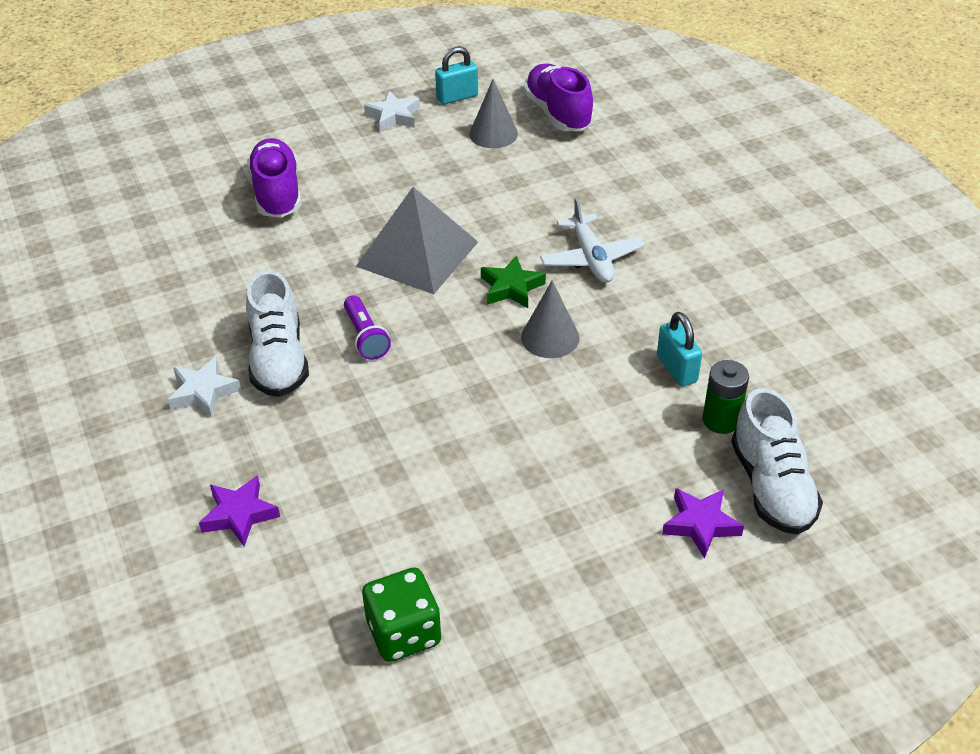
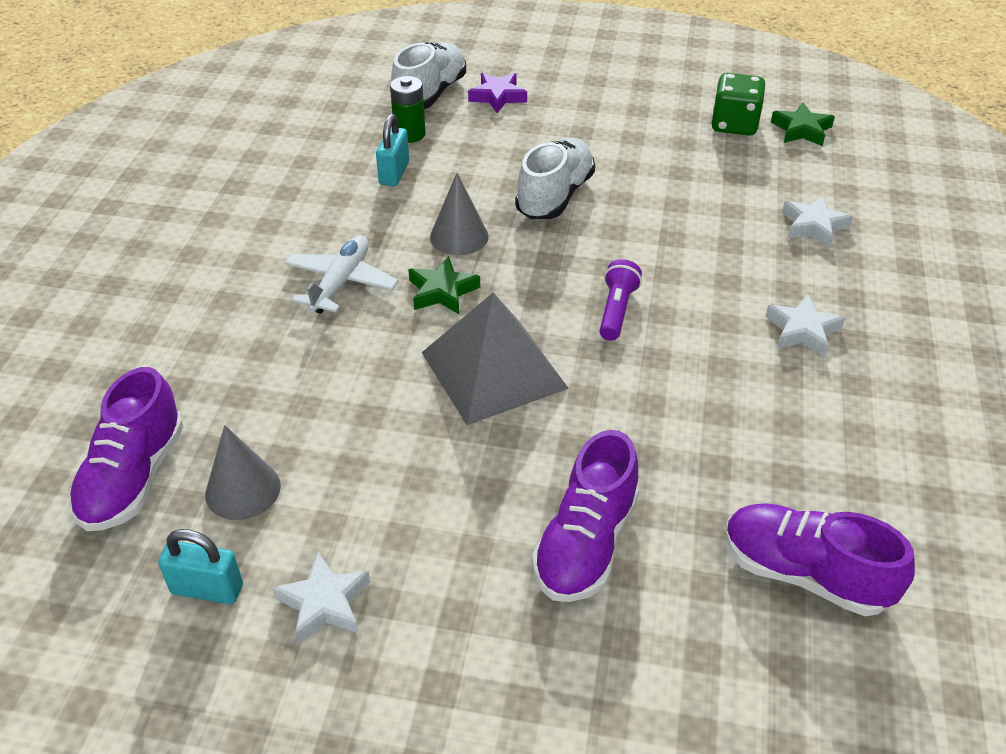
camera: 145 degrees left, 0 degrees up
(138, 234) = (804, 574): none -> purple shoe
(239, 515) = (813, 226): purple star -> white star
(279, 360) = (713, 327): white shoe -> white shoe (554, 196)
(318, 670) = (801, 130): none -> green star

